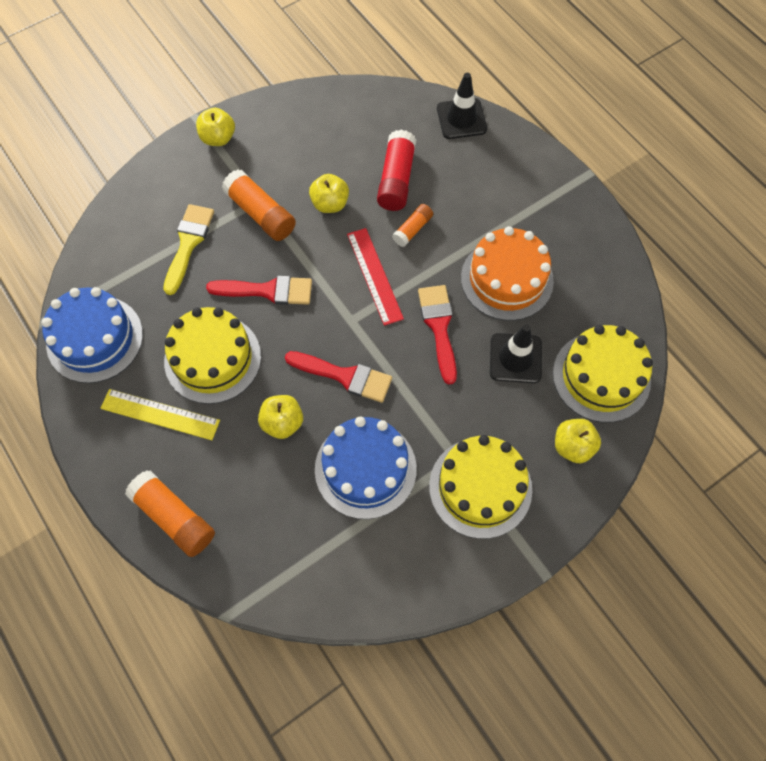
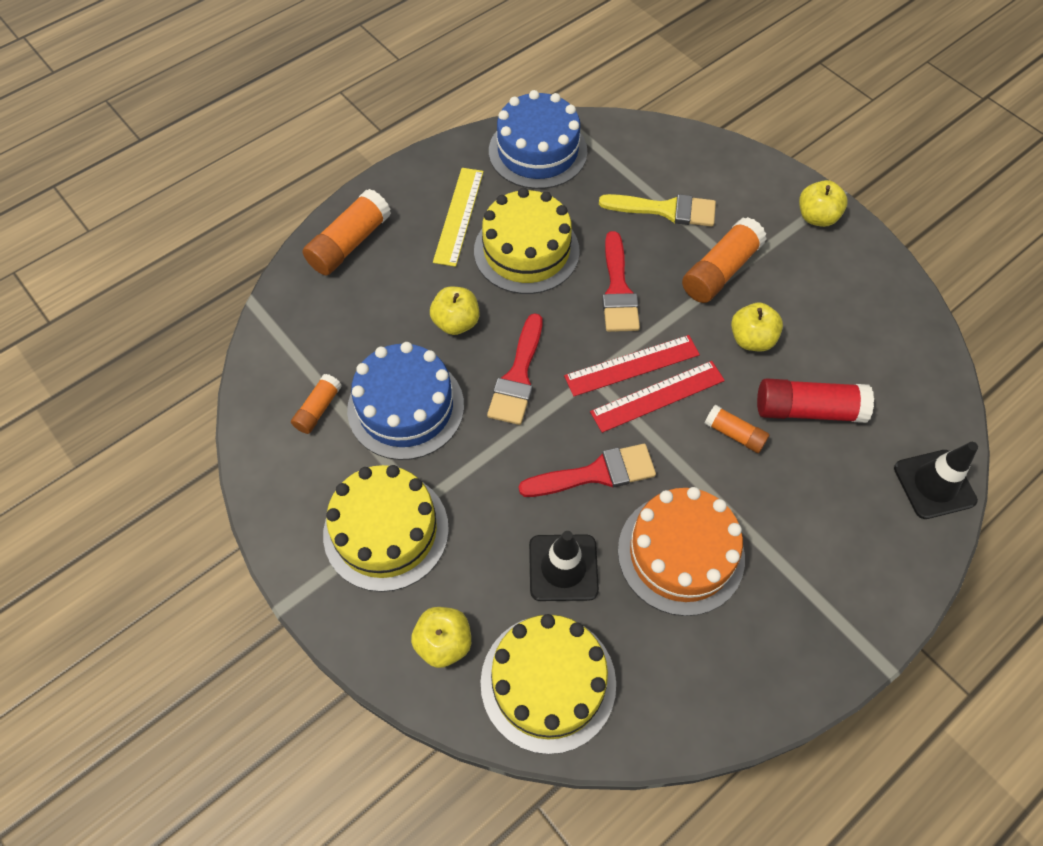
camera: 85 degrees right, 5 degrees down
(344, 290) = (632, 365): none -> red ruler
(360, 545) = (318, 409): none -> orange glue stick

